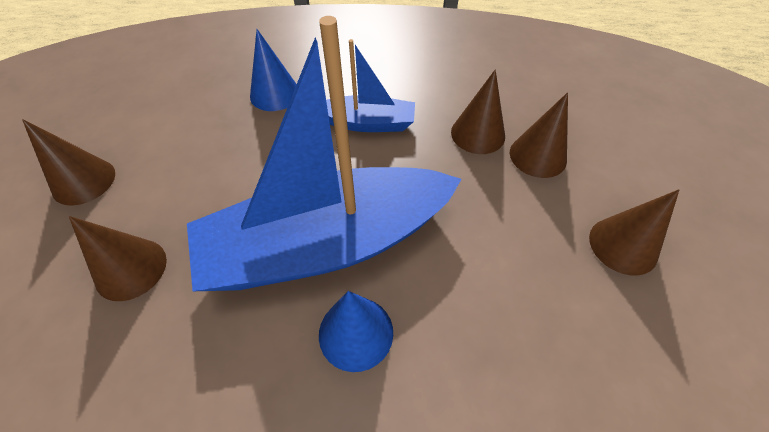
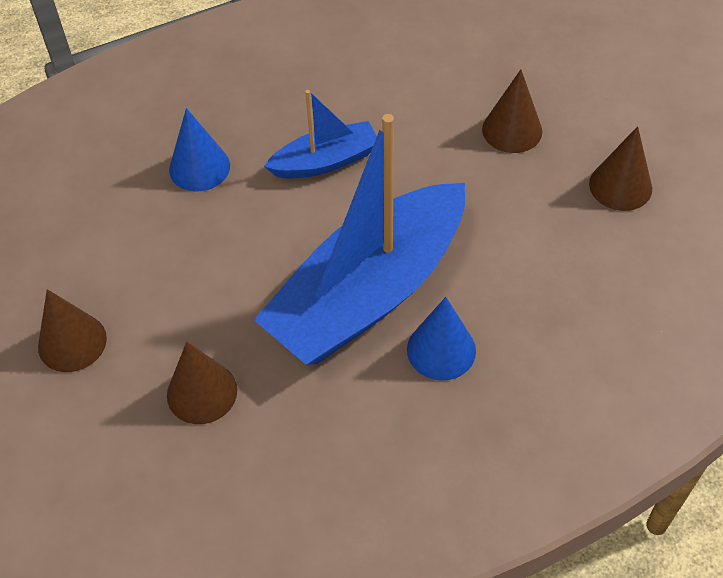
camera: 25 degrees left, 0 degrees up
(478, 134) = (443, 129): brown cone -> none

